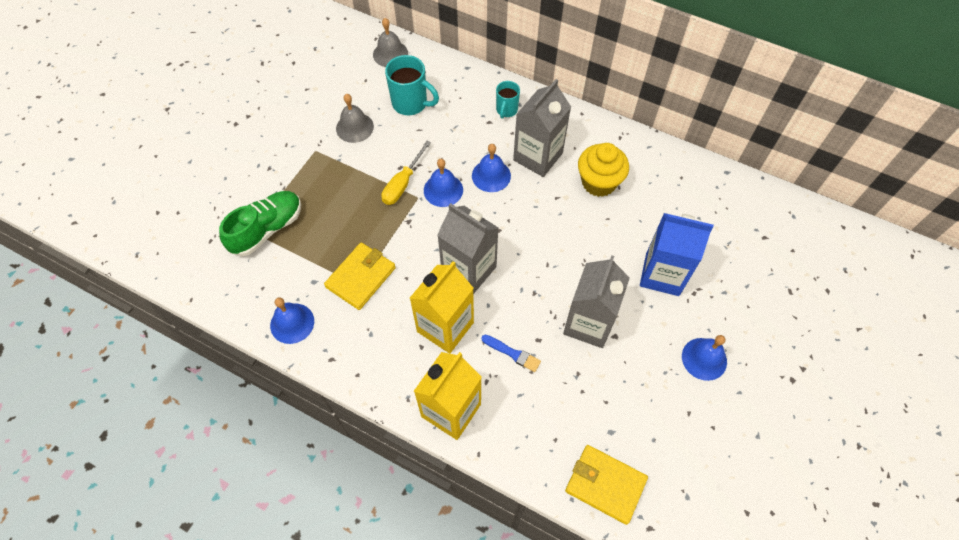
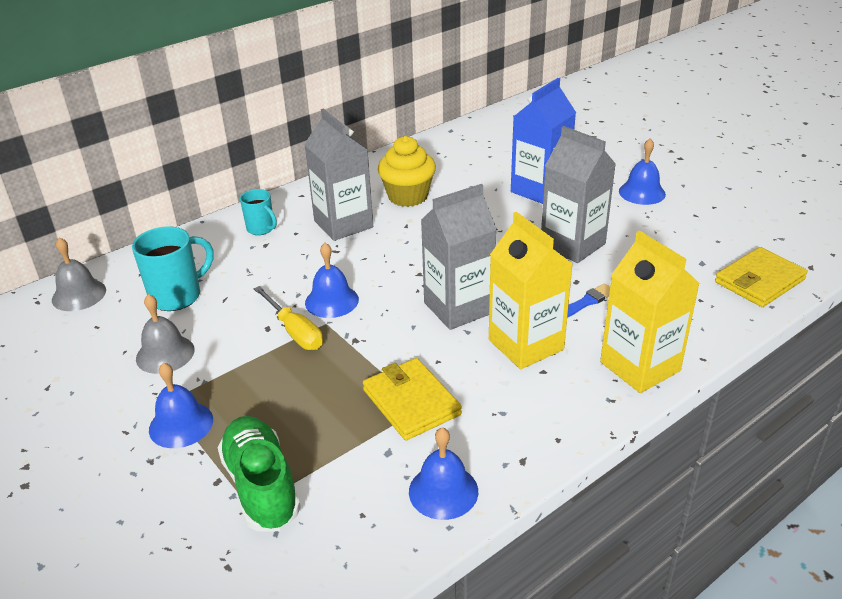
camera: 65 degrees left, 25 degrees down
(491, 175) = (341, 261): blue bell -> blue bell (181, 424)

